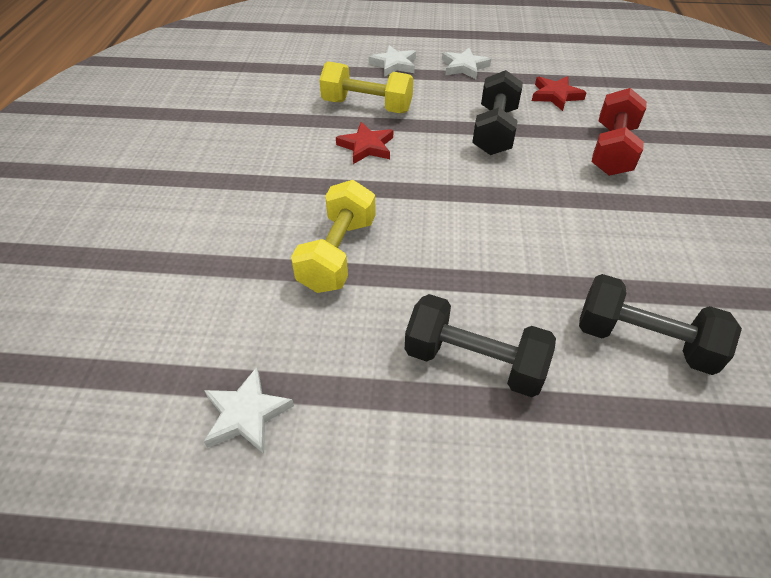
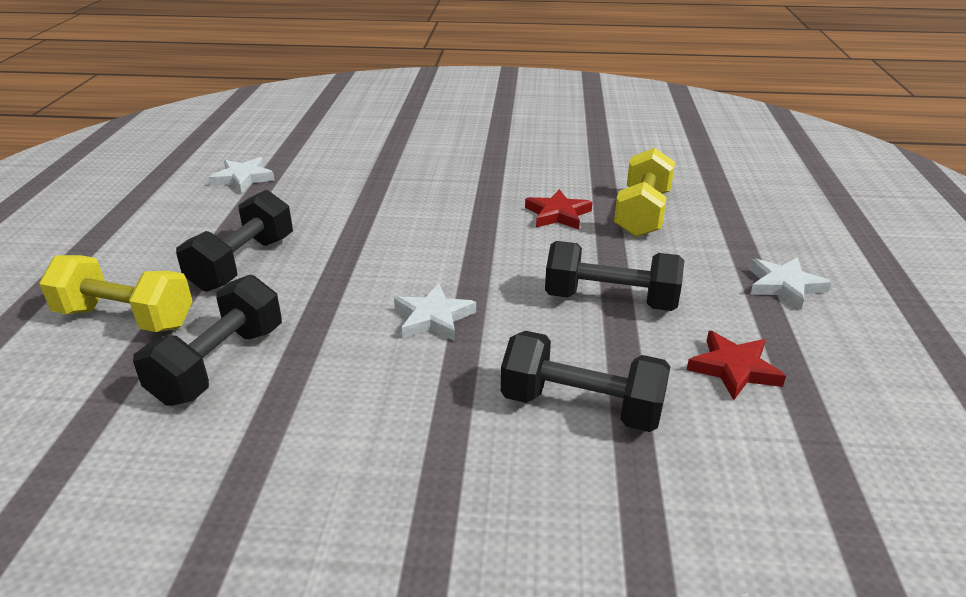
camera: 90 degrees right, 15 degrees down
(338, 254) = (389, 203): yellow dumbbell -> yellow dumbbell (126, 318)
(394, 64) = (757, 231): white star -> white star (433, 318)
(612, 150) = (581, 407): red dumbbell -> black dumbbell

